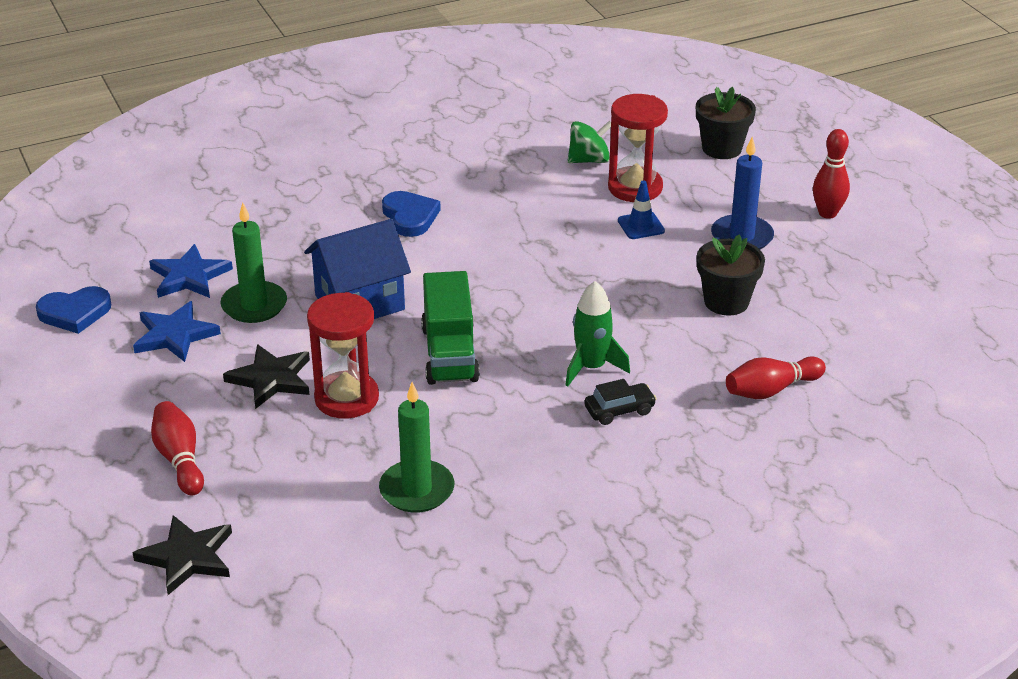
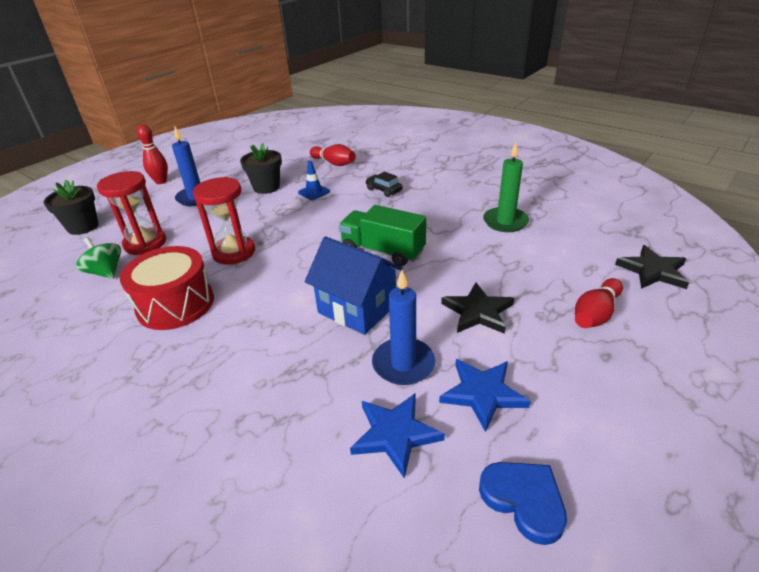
camera: 115 degrees left, 0 degrees up
(254, 305) = (403, 364): green candle -> blue candle
(346, 398) = (462, 272): red hourglass -> red hourglass (234, 252)
(410, 217) = (222, 330): blue heart -> none
(450, 353) = (383, 251): green truck -> green truck turned 120 degrees counterclockwise
(482, 196) = (175, 304): none -> red drum
(591, 367) = (355, 206): green rocket -> none
(641, 226) = (196, 229): blue traffic cone -> blue traffic cone (314, 192)

